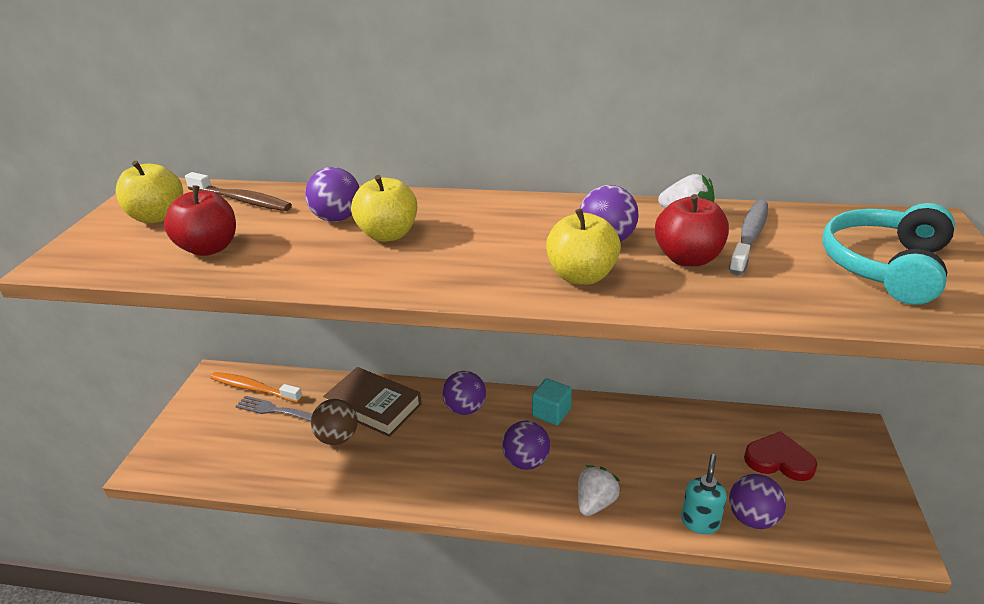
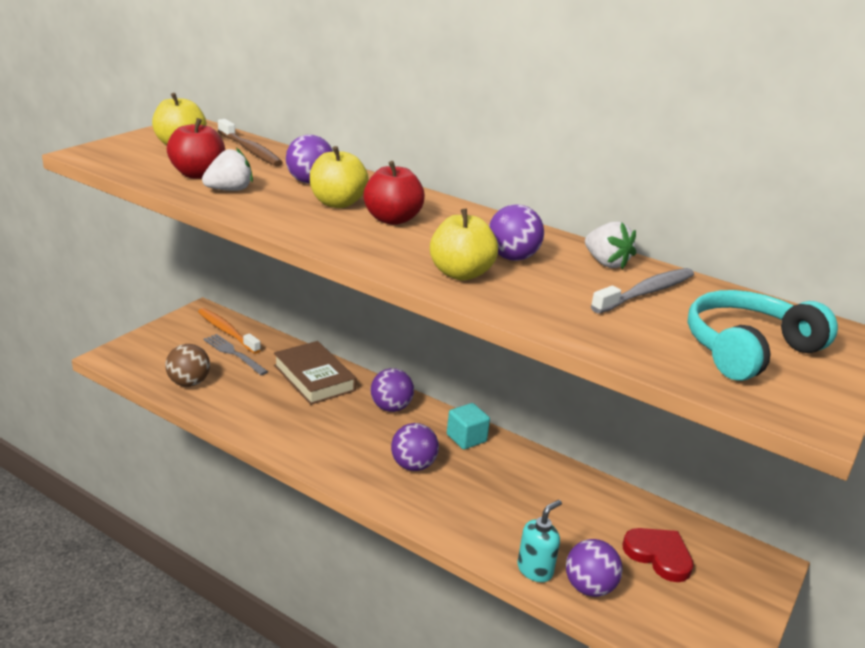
camera: 20 degrees right, 5 degrees down
(337, 438) = (267, 390): brown ball -> brown ball (189, 383)
(595, 503) = (449, 518): white strawberry -> white strawberry (229, 190)
(687, 258) = (568, 290): red apple -> red apple (392, 219)

